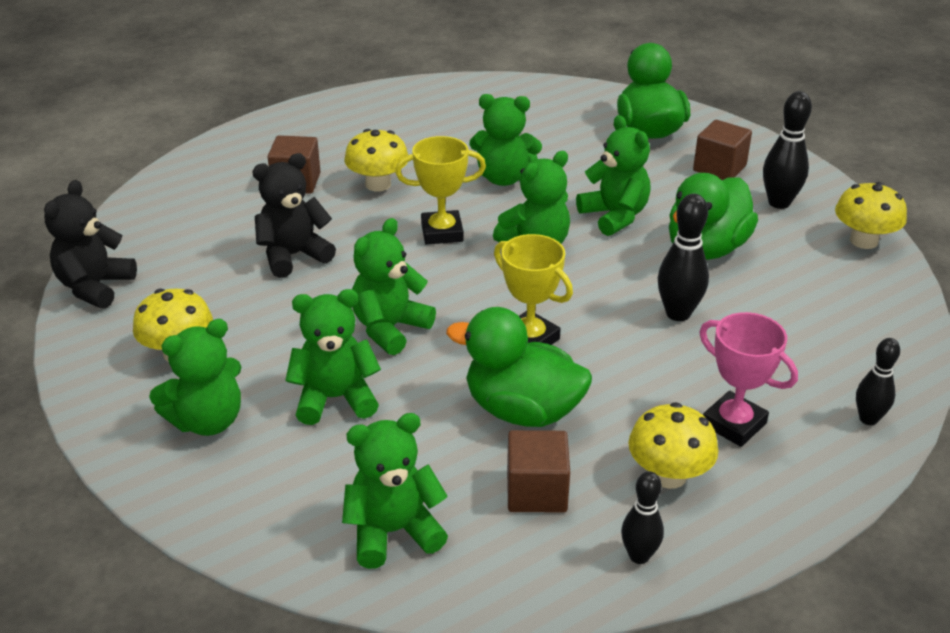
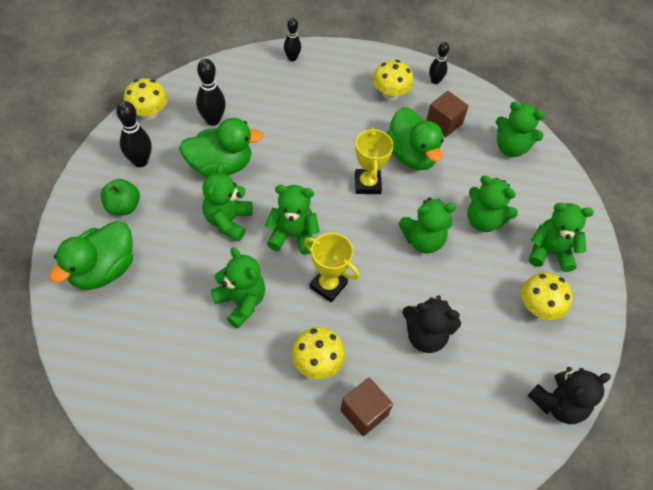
camera: 140 degrees left, 20 degrees up
(678, 313) = (288, 146): black bowling pin -> black bowling pin (213, 120)
(719, 168) = (123, 207): brown cube -> green apple
(734, 424) = (340, 91): pink trophy -> none

